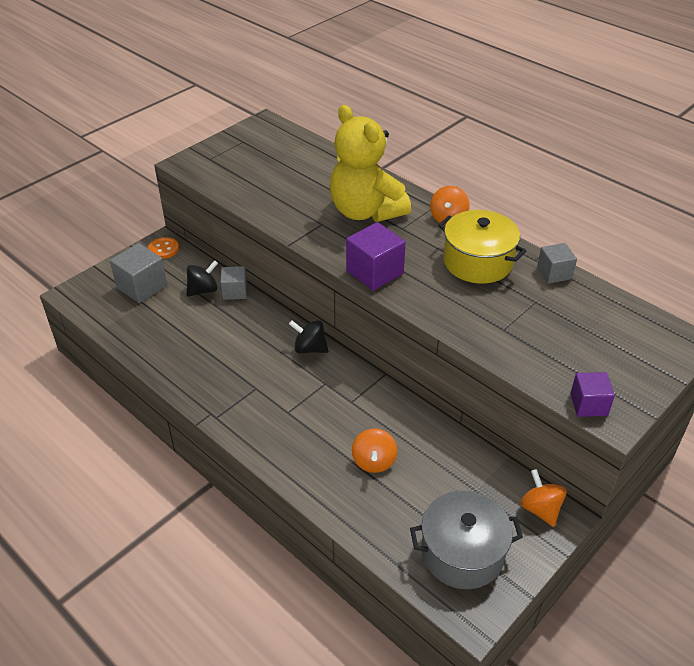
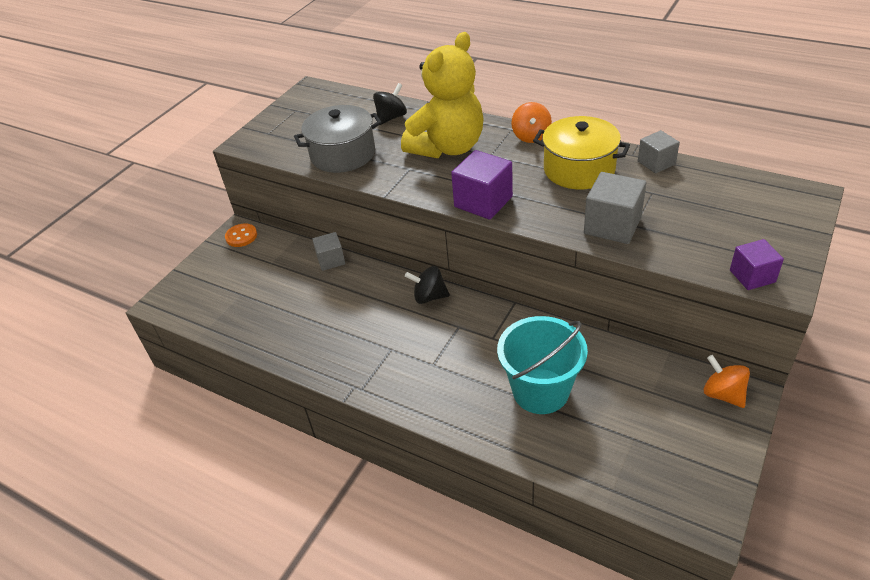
camera: 10 degrees left, 0 degrees up
(142, 287) = (232, 278): grey cube -> grey cube (612, 225)
(203, 290) = (298, 266): black spinning top -> black spinning top (391, 117)
(365, 211) = (447, 147): yellow teddy bear -> yellow teddy bear turned 90 degrees counterclockwise
(374, 461) = (540, 391): orange spinning top -> turquoise bucket
(462, 553) = (668, 458): grey pot -> grey pot (343, 154)

